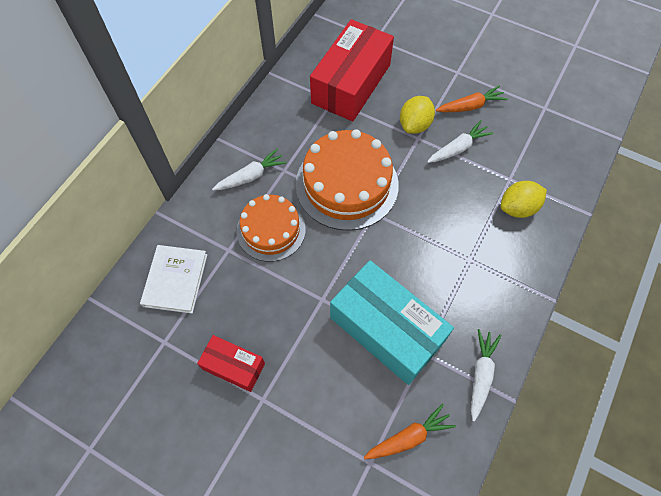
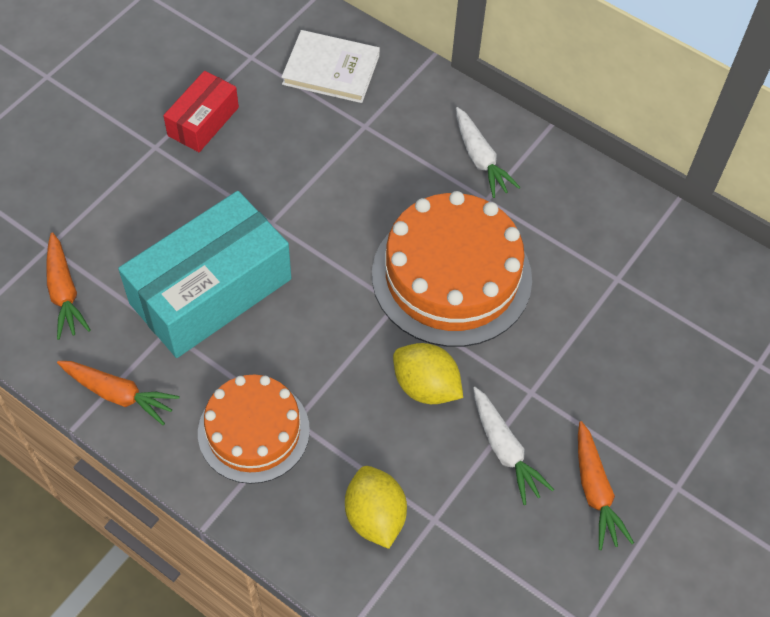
camera: 95 degrees right, 5 degrees down
(271, 230) = (387, 175): orange cake -> orange cake (253, 431)
(351, 84) = (652, 310): red box -> none
(415, 125) = (559, 392): yellow lemon -> yellow lemon (426, 386)
(481, 374) = (119, 394): white carrot -> orange carrot

